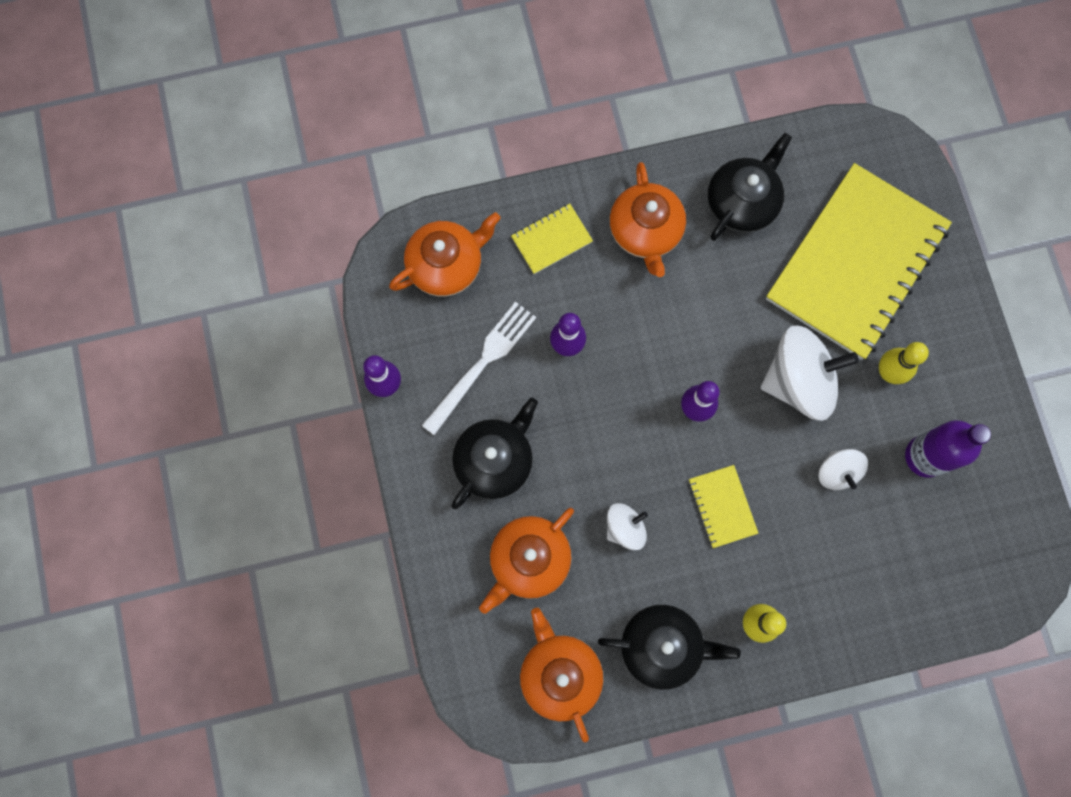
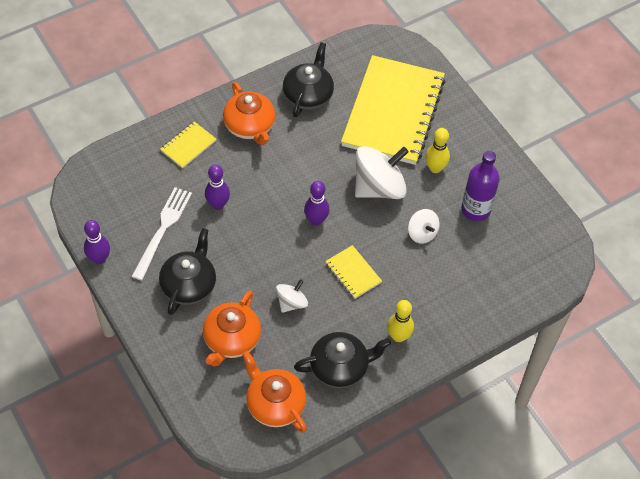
camera: 20 degrees left, 20 degrees down
(446, 265) = (121, 177): orange teapot -> none

